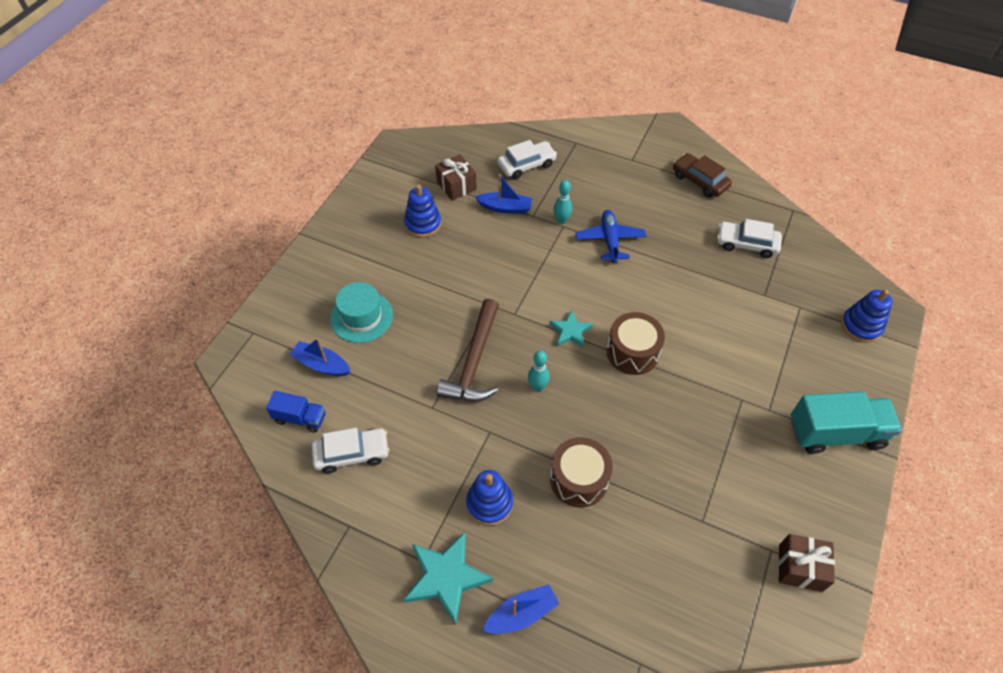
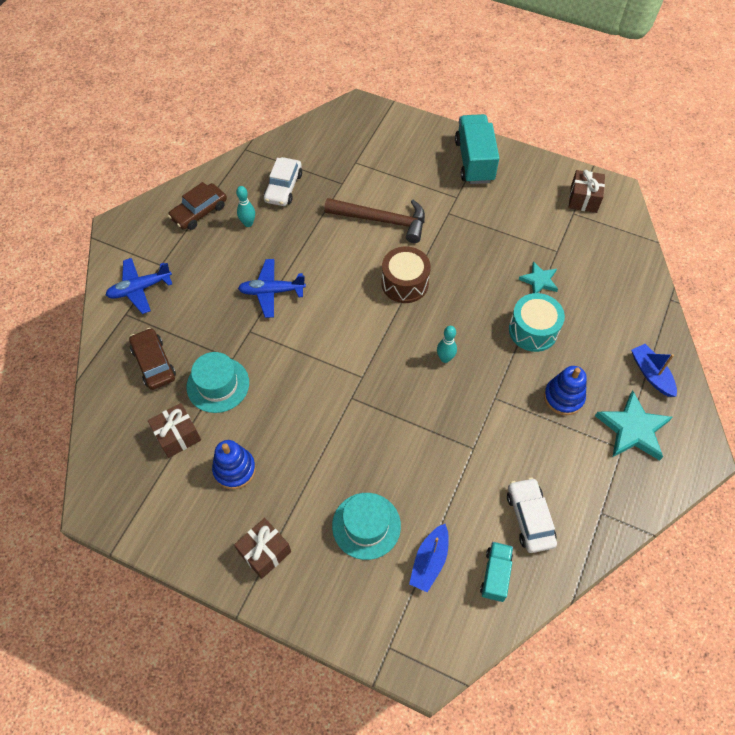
camera: 90 degrees left, 5 degrees up
(300, 418) = (495, 575): blue truck -> turquoise truck
(347, 247) = (265, 552): none -> brown gift
(474, 361) = (420, 412): brown hammer -> brown hammer (382, 220)
(505, 208) = (218, 385): blue boat -> turquoise hat
(526, 165) = (154, 363): white car -> brown car
(561, 220) = (241, 332): turquoise bowling pin -> turquoise bowling pin (248, 223)
(570, 331) = (383, 330): turquoise star -> turquoise star (539, 280)
(579, 479) = (533, 330): brown drum -> turquoise drum
(603, 149) = (140, 289): none -> blue plane
(861, 326) = (374, 128): blue stacking toy -> none

